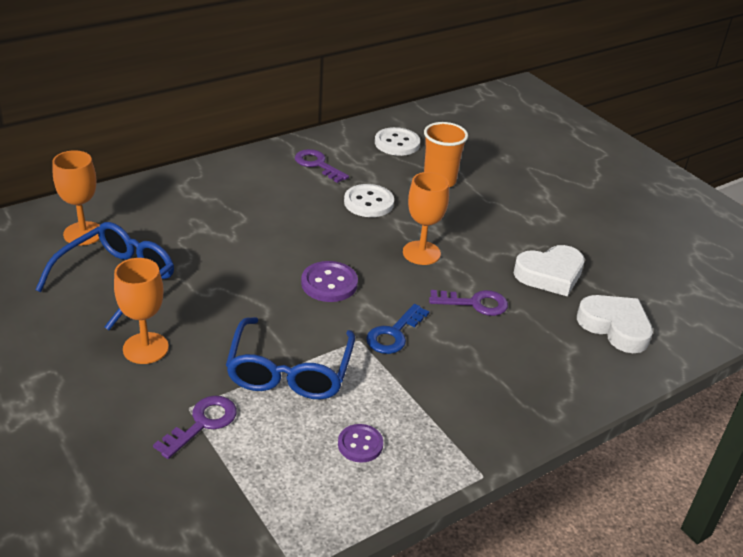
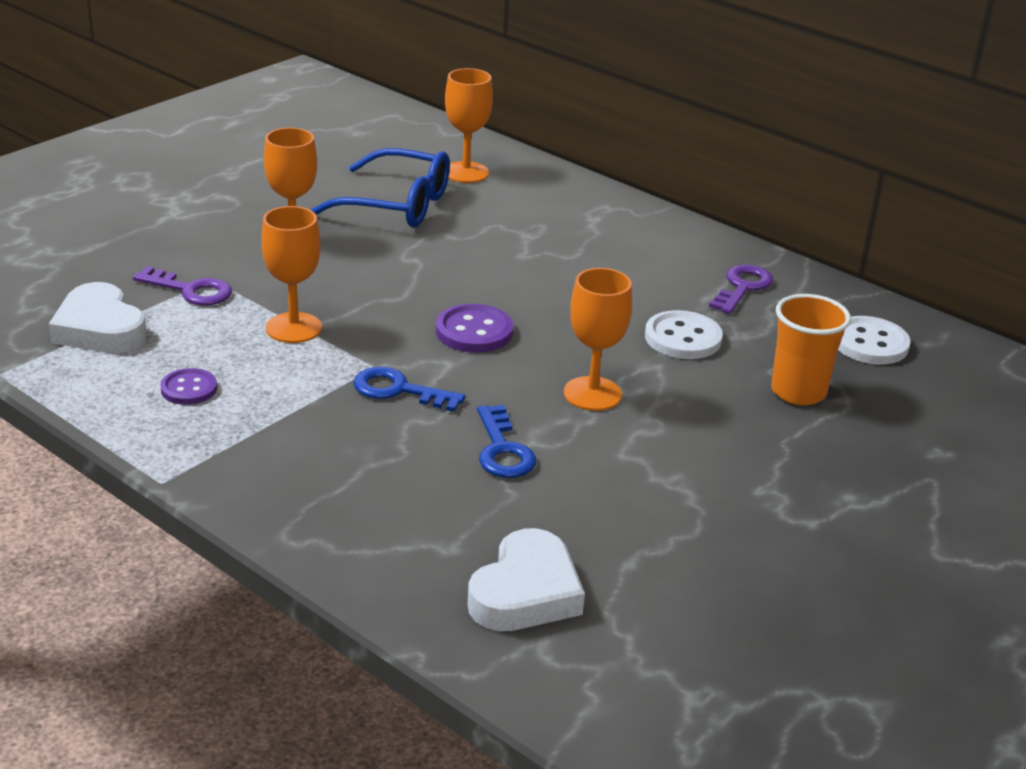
camera: 75 degrees right, 5 degrees down
(290, 371) = (294, 328): blue glasses -> orange goblet
(475, 303) = (502, 450): purple key -> blue key
(550, 275) = (622, 517): white heart -> white heart (100, 329)

